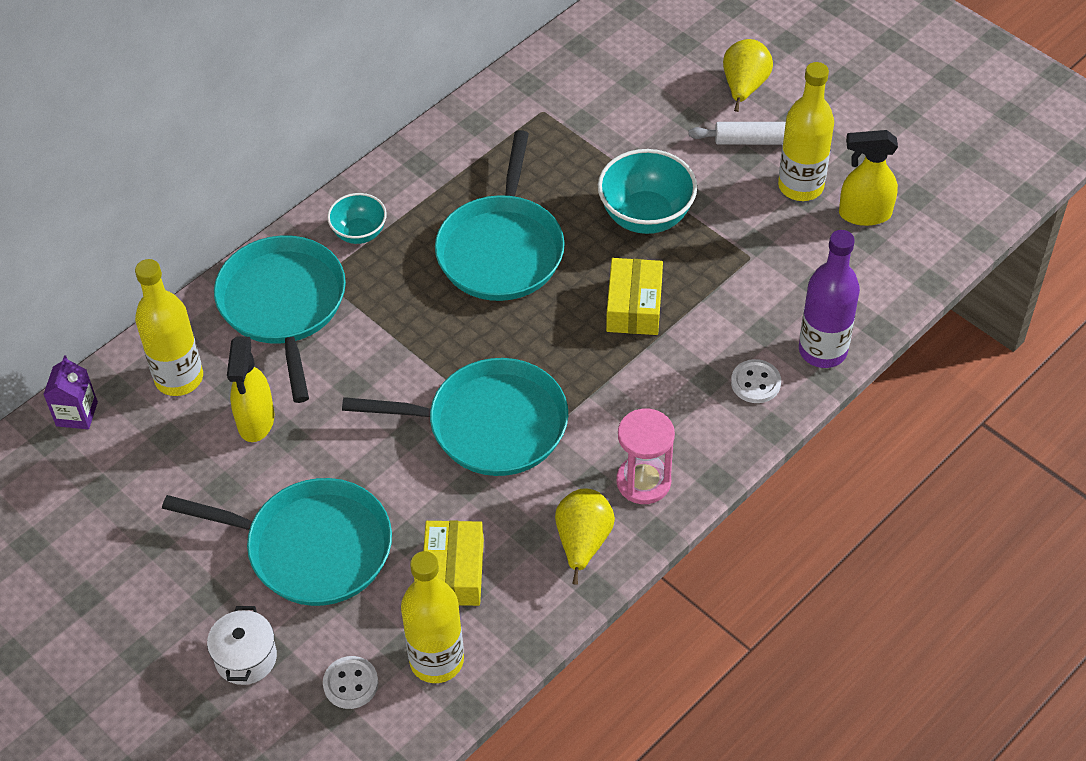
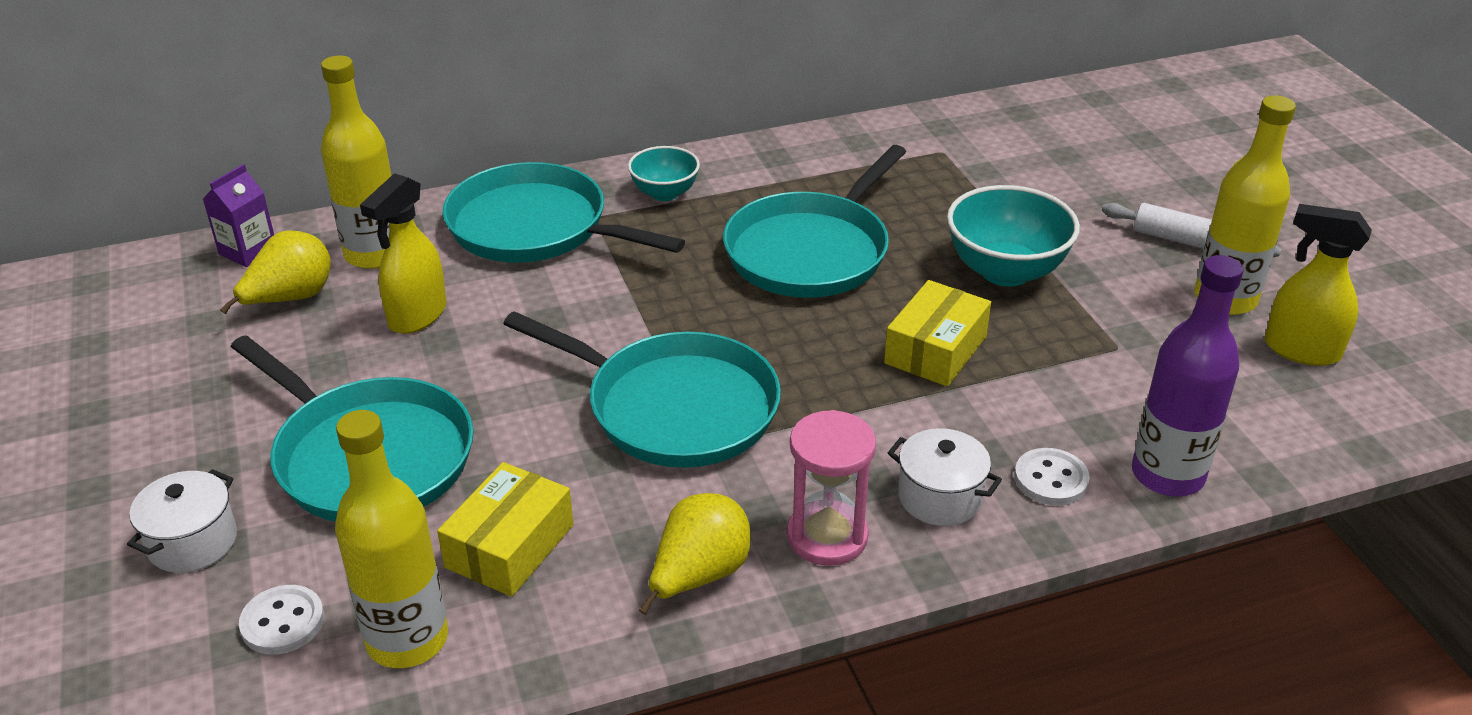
camera: 25 degrees right, 15 degrees down
(283, 305) = (535, 227): turquoise pan -> turquoise pan turned 75 degrees counterclockwise
(696, 424) = (940, 497): none -> white pot
(744, 87) = (1199, 193): yellow pear -> yellow pear (290, 299)

